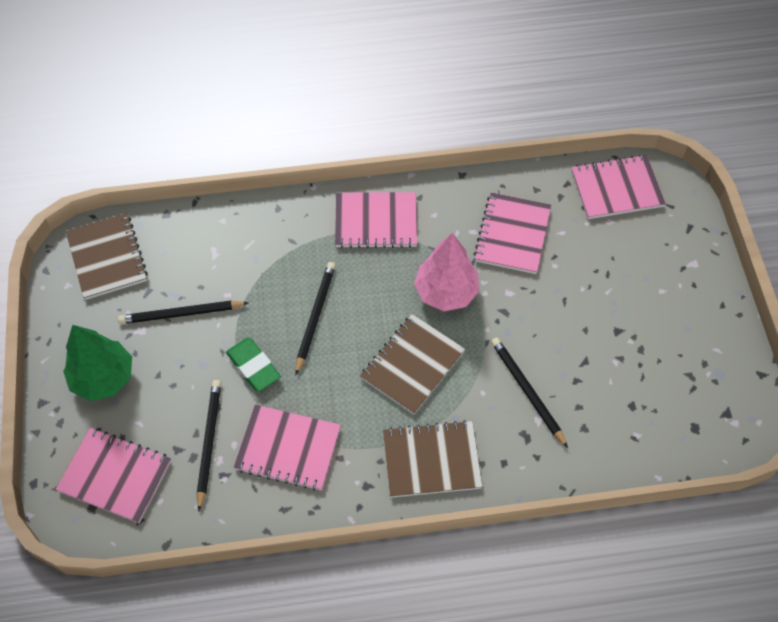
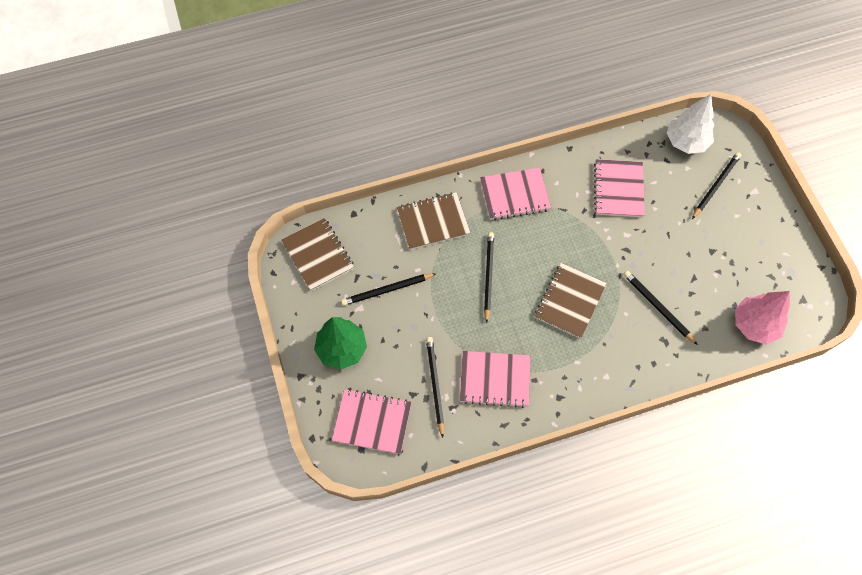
camera: 10 degrees left, 5 degrees up
(253, 366) = (452, 322): green eraser -> none
(431, 460) = (601, 370): brown notebook -> brown notebook (433, 222)
(446, 292) = (580, 241): pink tree -> pink tree (754, 325)
(616, 189) = (686, 142): pink notebook -> white tree
(642, 249) = (715, 186): none -> black pencil

